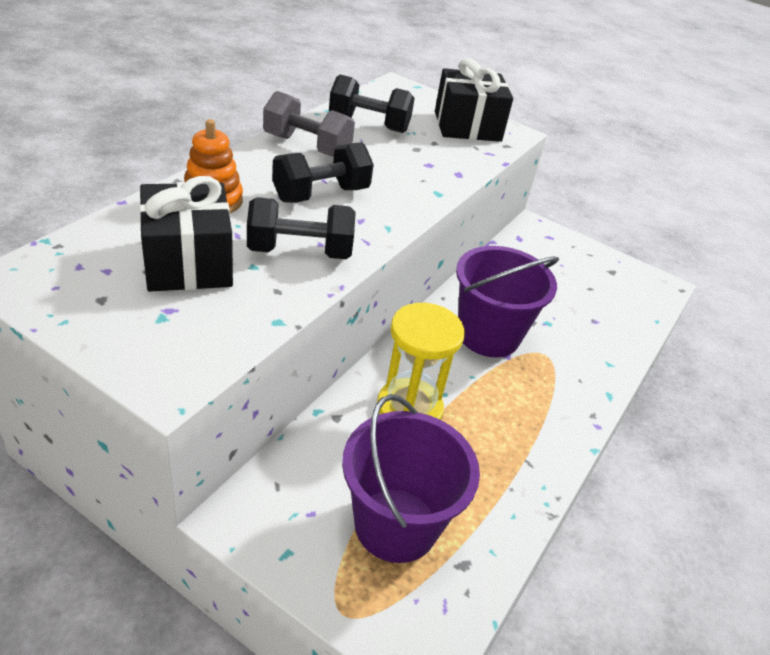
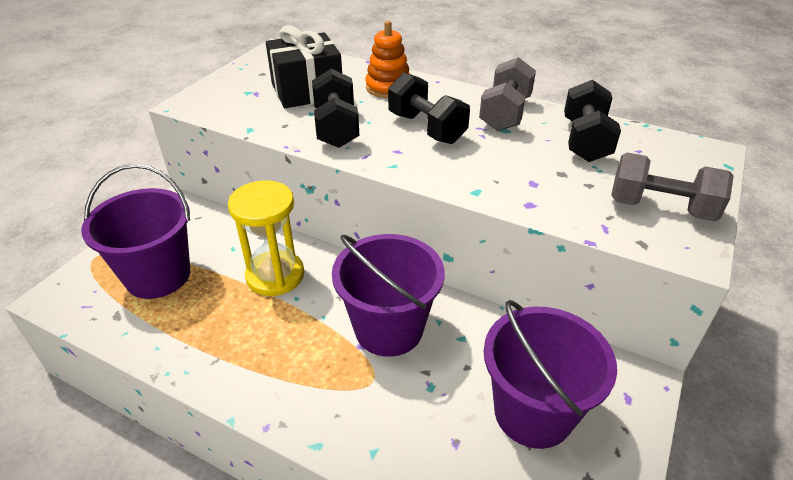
camera: 90 degrees right, 0 degrees up
(467, 126) = (660, 208): black gift -> grey dumbbell
(566, 279) = (533, 412): none -> purple bucket

